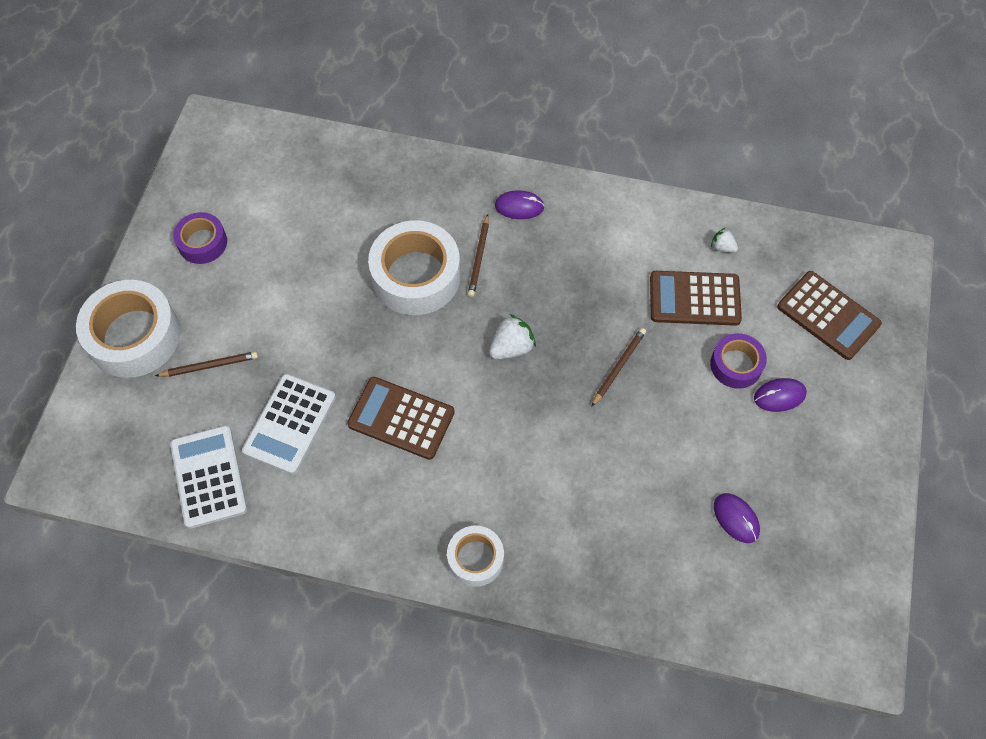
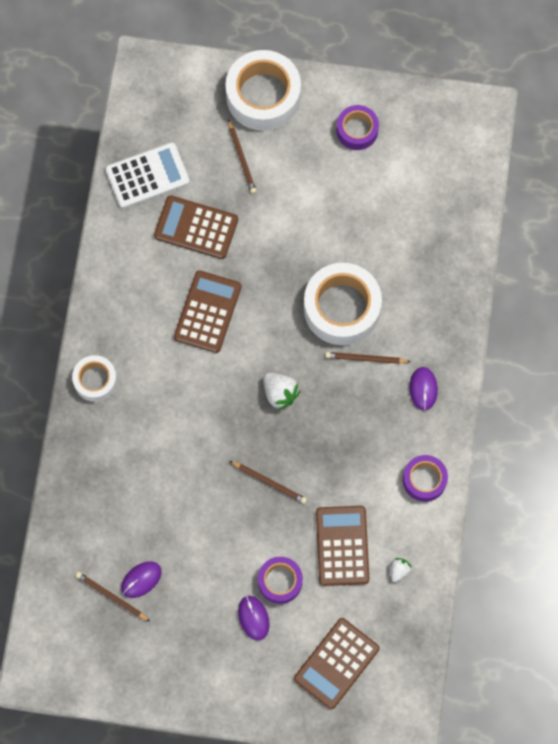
camera: 85 degrees right, 10 degrees up
(290, 424) = (196, 228): white calculator -> brown calculator
(622, 215) = (424, 480): none -> purple tape
(758, 555) = (112, 596): none -> brown pencil

